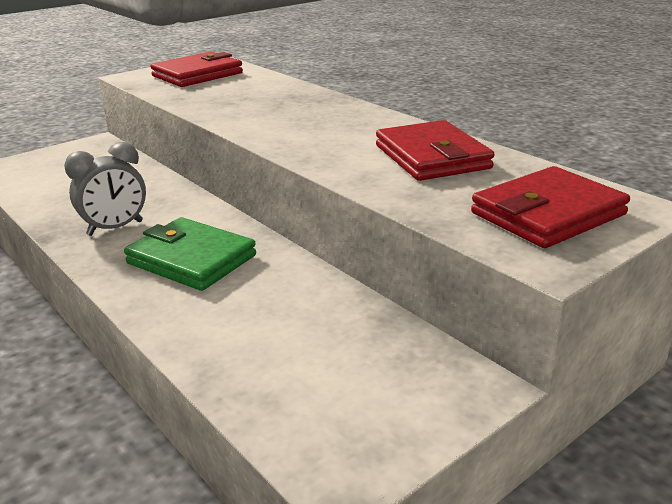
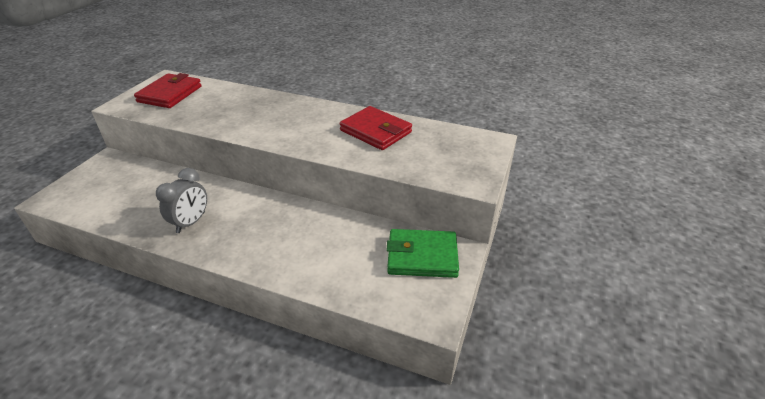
camera: 30 degrees left, 10 degrees up
(191, 259) = (261, 229): green wallet -> green wallet (422, 256)
(548, 214) = (457, 155): red wallet -> none

